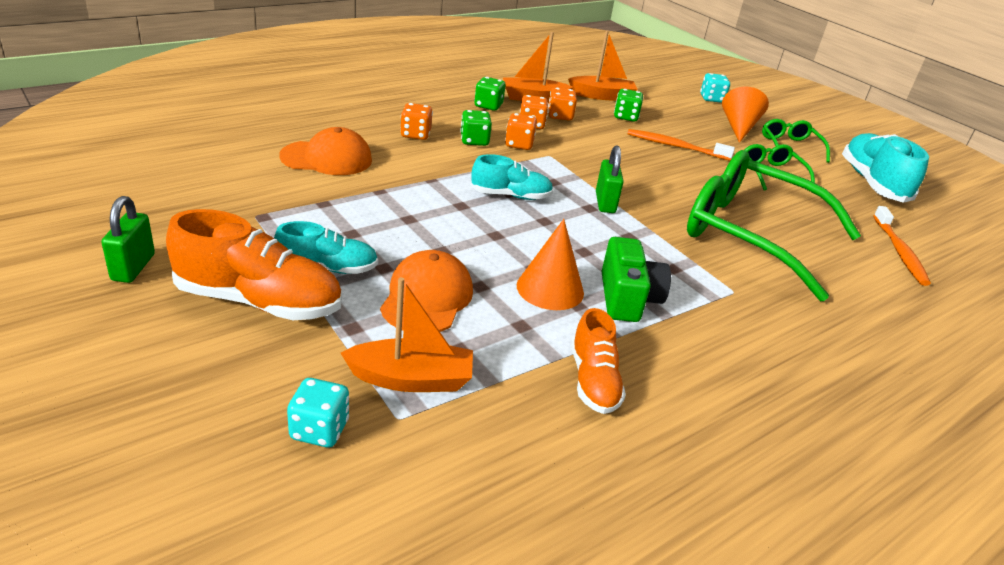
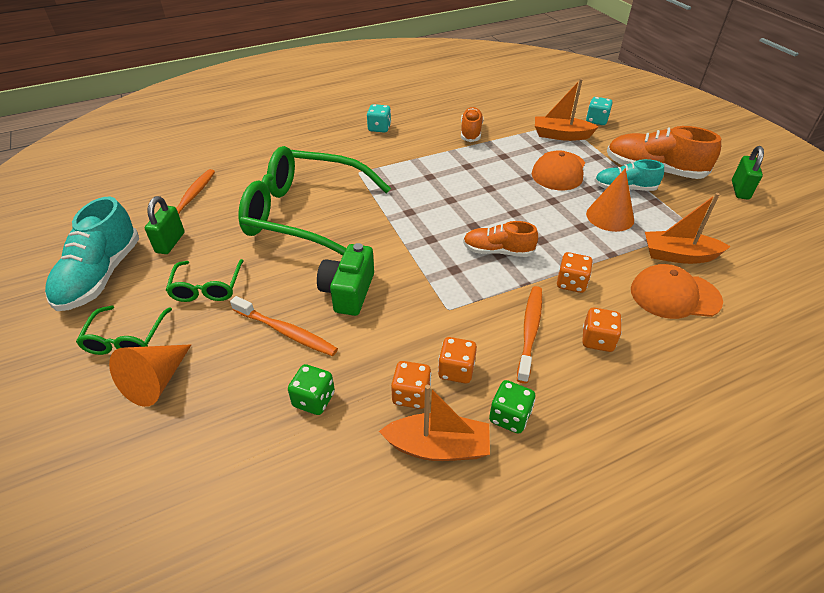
camera: 165 degrees left, 10 degrees up
(474, 141) = (530, 331): green dice -> orange toothbrush
(511, 196) = (498, 251): turquoise shoe -> orange shoe
(519, 144) = (479, 327): orange dice -> orange dice (571, 283)
(550, 289) = (482, 175): orange cone -> orange cone (610, 216)
(602, 96) = (319, 466): orange boat -> orange boat (678, 255)
(605, 203) = (414, 244): green padlock -> green padlock (170, 242)
(627, 298) = (433, 169): green camera -> green camera (348, 292)
(711, 99) = (120, 473): turquoise dice -> turquoise dice (379, 128)
(750, 234) = (304, 214): green glasses -> green glasses turned 150 degrees clockwise

